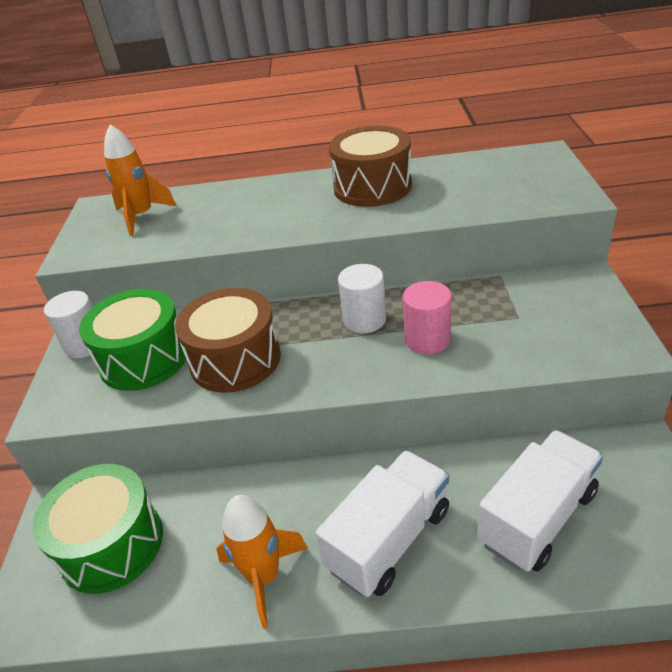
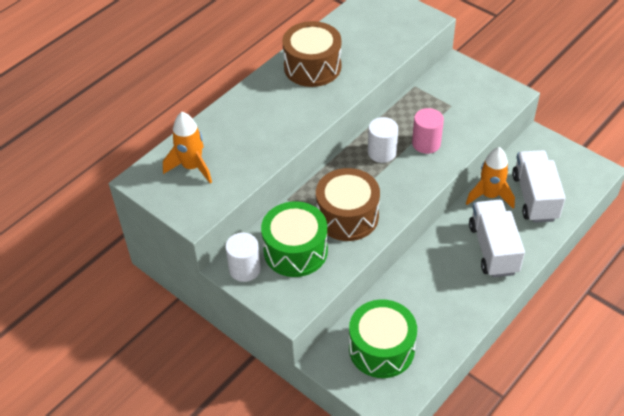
camera: 50 degrees left, 10 degrees up
(264, 576) = (465, 302): orange rocket -> orange rocket (490, 196)

